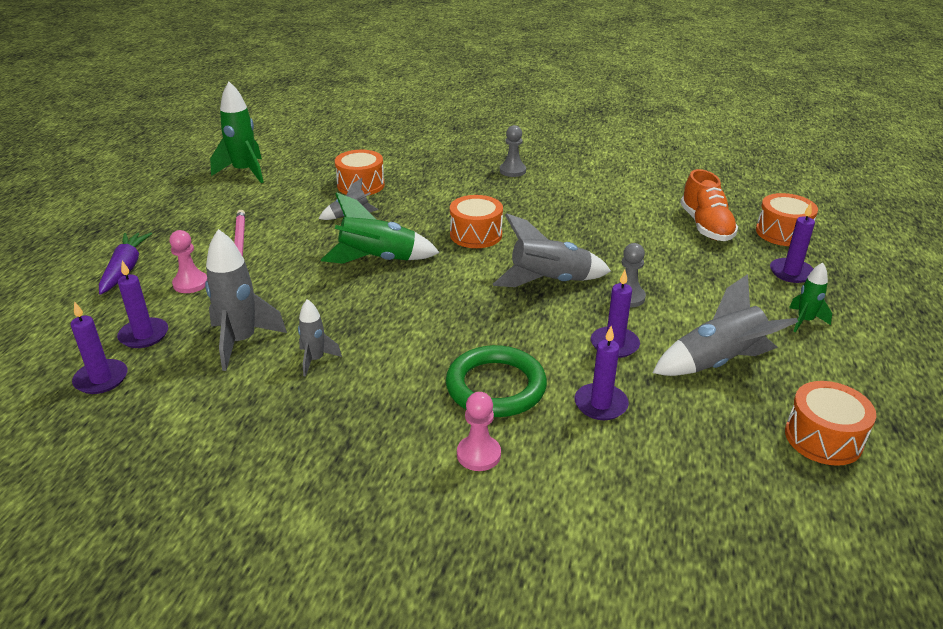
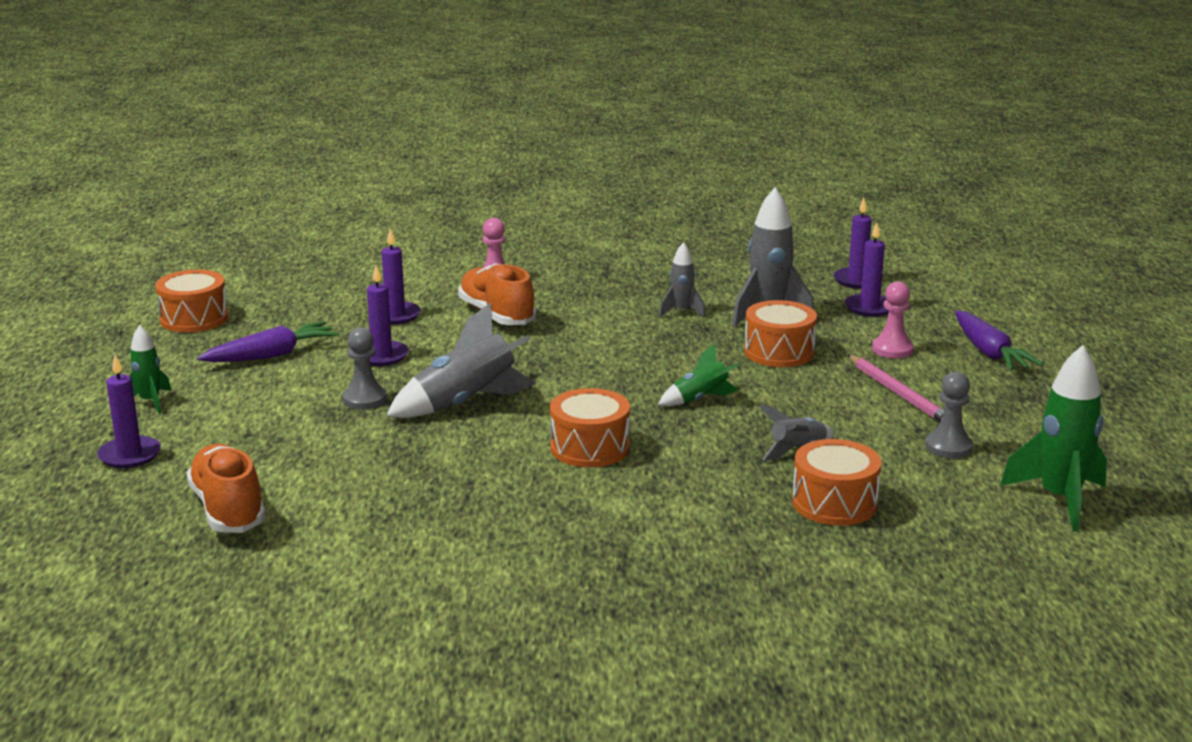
camera: 165 degrees right, 10 degrees down
(378, 260) = (700, 399): green rocket -> green rocket, size x0.56
(496, 386) = (497, 315): green ring -> orange shoe
(512, 171) = (583, 575): grey pawn -> grey pawn (948, 447)
(717, 362) = (272, 355): grey rocket -> purple carrot
(782, 233) = (103, 515): orange drum -> orange drum (779, 352)

